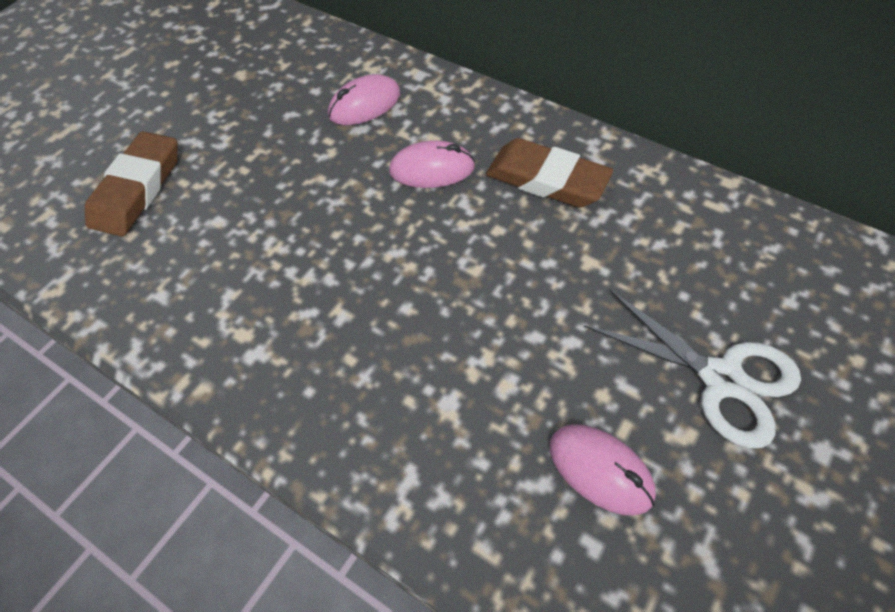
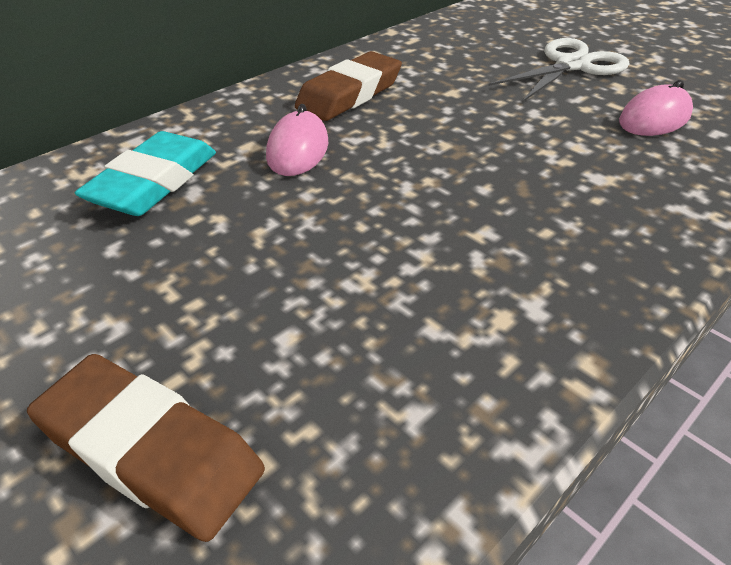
camera: 80 degrees left, 15 degrees down
(364, 105) = (154, 182): pink mouse -> turquoise eraser

